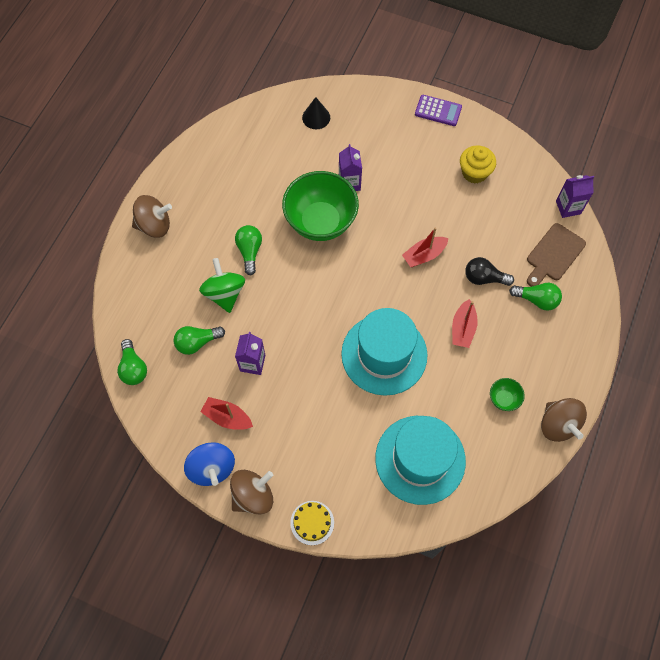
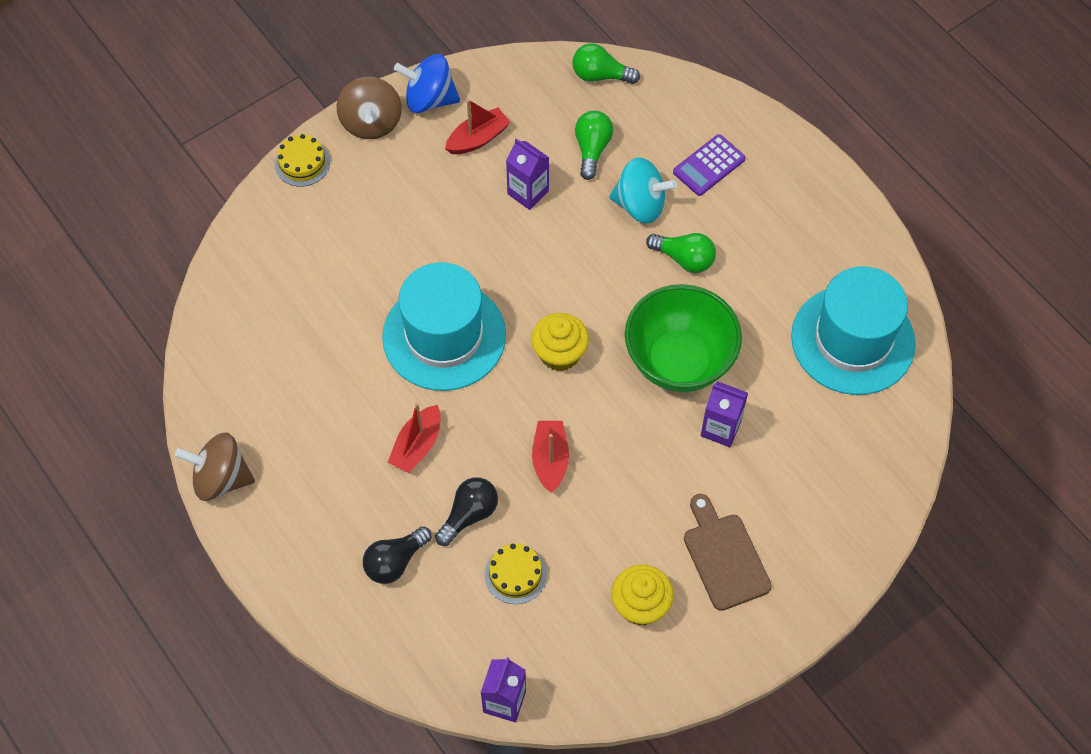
camera: 120 degrees right, 5 degrees down
(154, 225) = (787, 172): brown spinning top -> none
(224, 293) = (640, 205): green spinning top -> turquoise spinning top
(316, 117) = (859, 443): black cone -> none
(355, 285) = (559, 353): none -> yellow cupcake
(420, 459) = (291, 303): turquoise hat -> turquoise hat (852, 340)
(438, 111) = (780, 620): purple calculator -> purple calculator (709, 165)
(463, 328) = (417, 445): red boat -> red boat turned 105 degrees counterclockwise
(500, 237) = (515, 574): none -> yellow cake
(503, 399) = (295, 436): green bowl -> none
(536, 300) = (395, 562): green light bulb -> black light bulb
(553, 254) = (445, 629): brown cutting board -> brown cutting board (724, 557)

